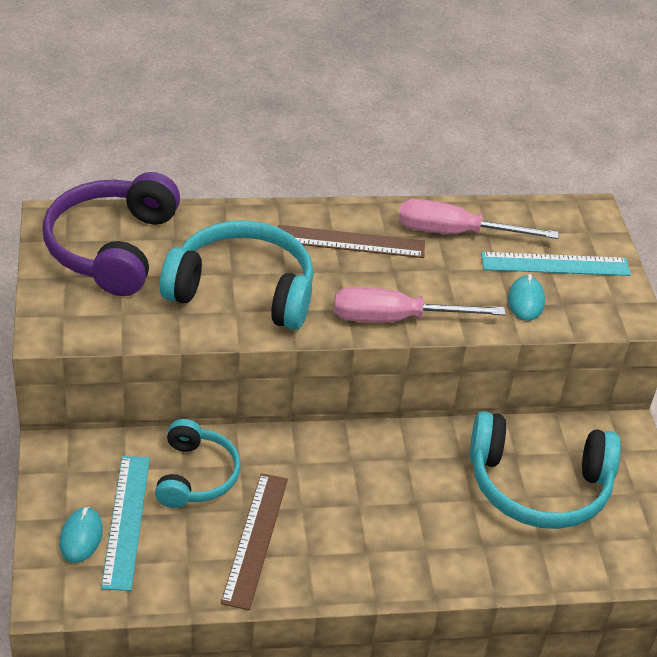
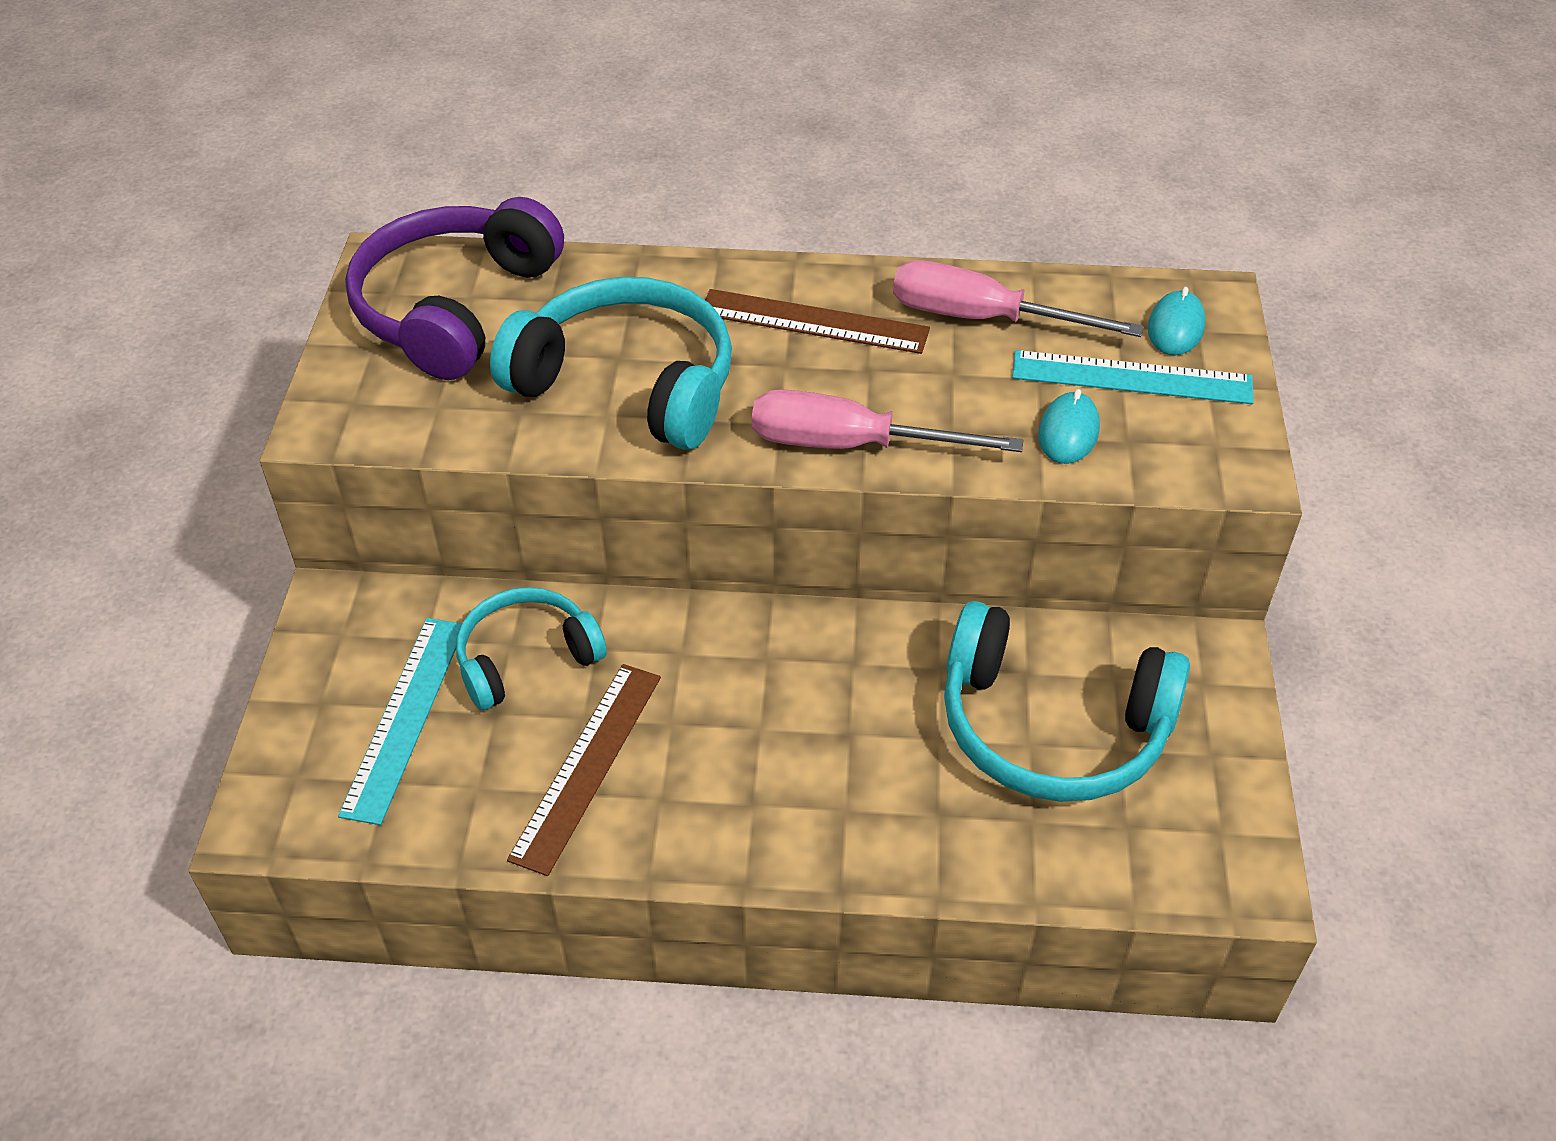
camera: 15 degrees right, 5 degrees up
(81, 537) = (333, 734): turquoise mouse -> turquoise mouse (1175, 327)
(196, 475) = (526, 658): turquoise headphones -> turquoise headphones turned 135 degrees counterclockwise

